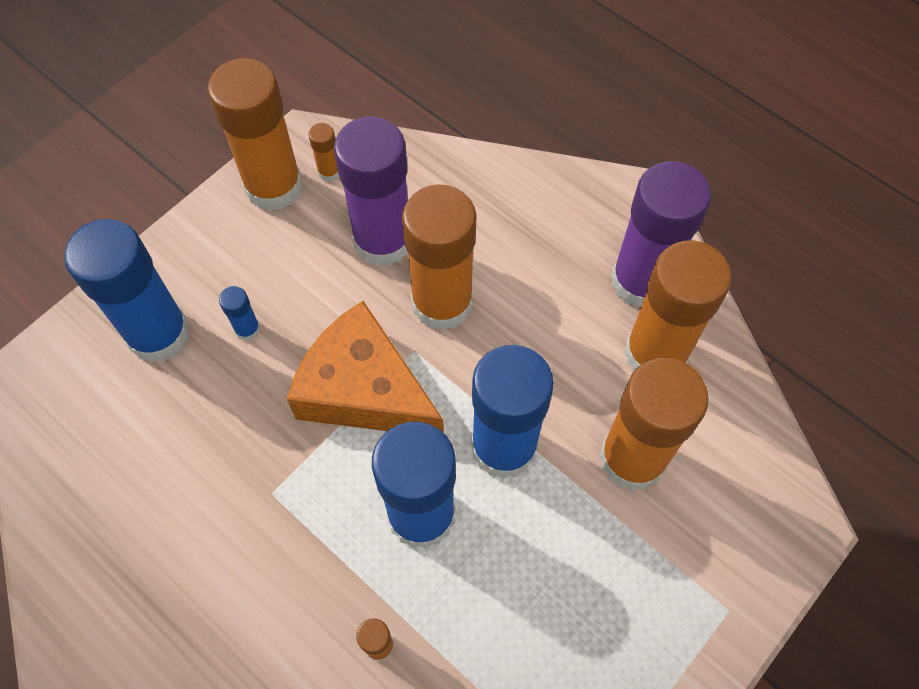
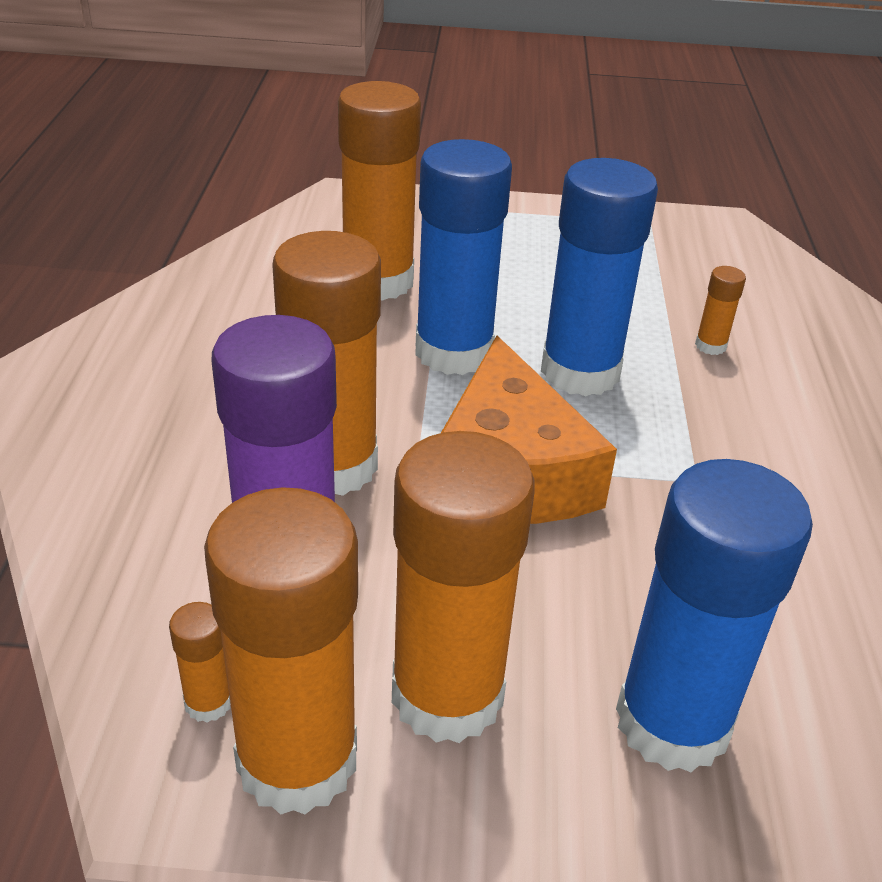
camera: 130 degrees left, 25 degrees down
(247, 329) = (556, 625): blue glue stick -> none
(641, 281) = (163, 337): purple glue stick -> none
(655, 354) = (249, 302): orange glue stick -> orange glue stick (447, 695)

